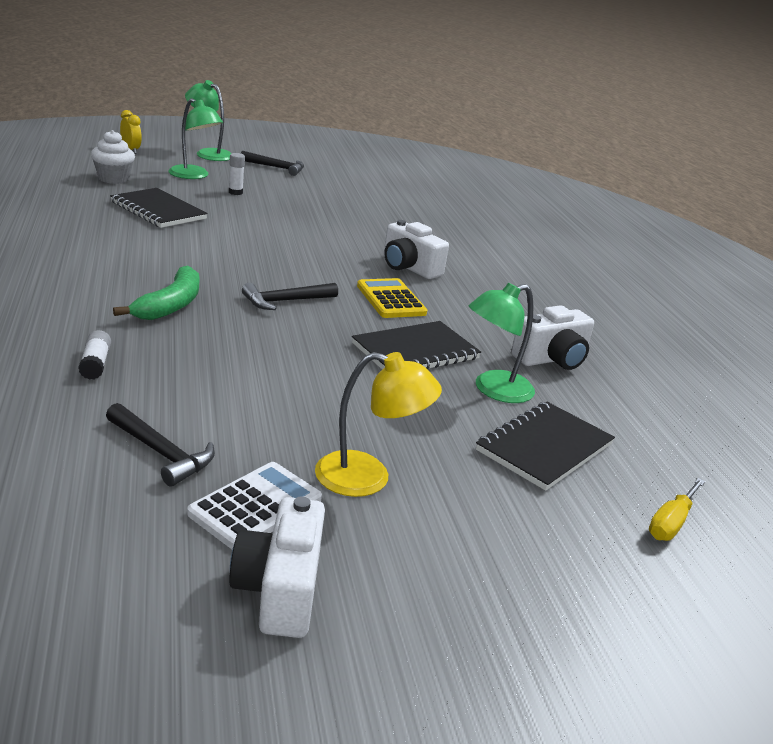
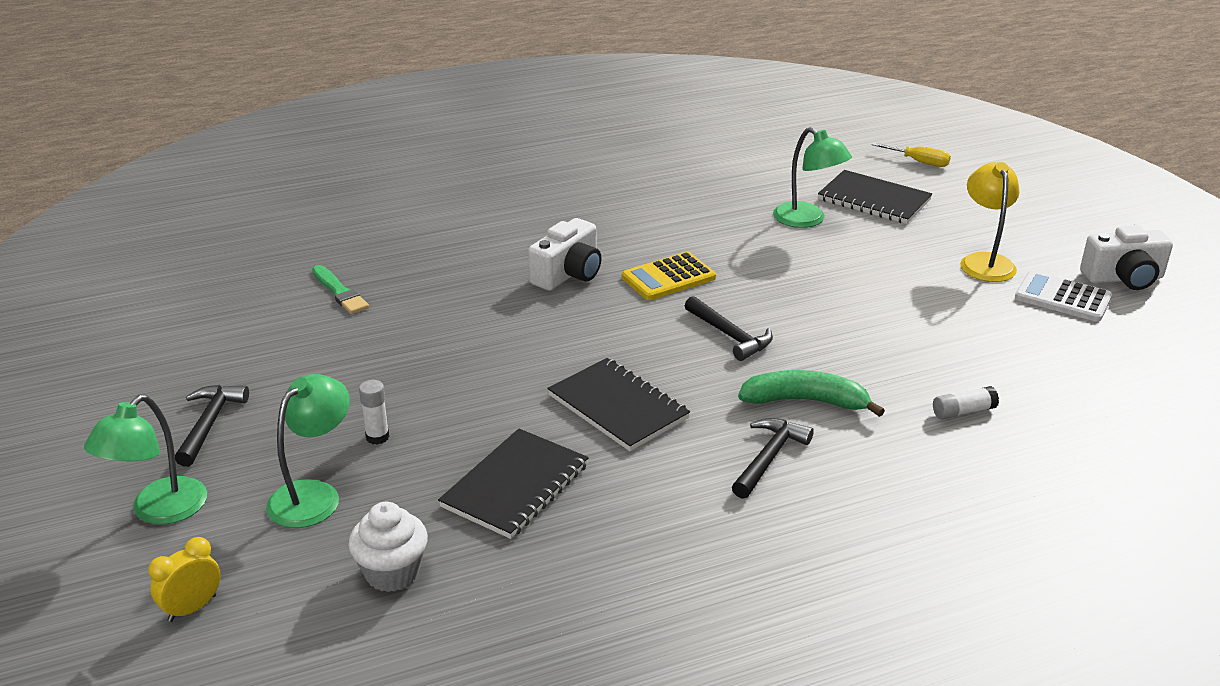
camera: 95 degrees left, 5 degrees up
(161, 452) = (1048, 346): black hammer -> black hammer (769, 458)
(405, 206) = (340, 292): none -> green brush
(415, 351) = (772, 257): black notebook -> black notebook (618, 407)
(551, 359) = (724, 196): white camera -> none

